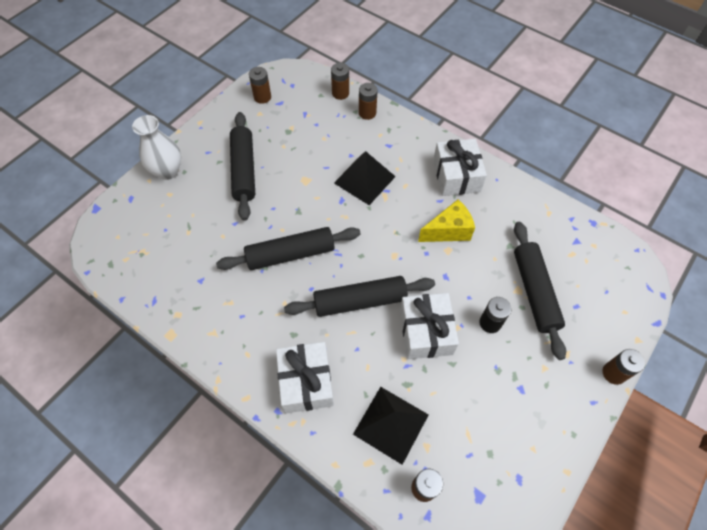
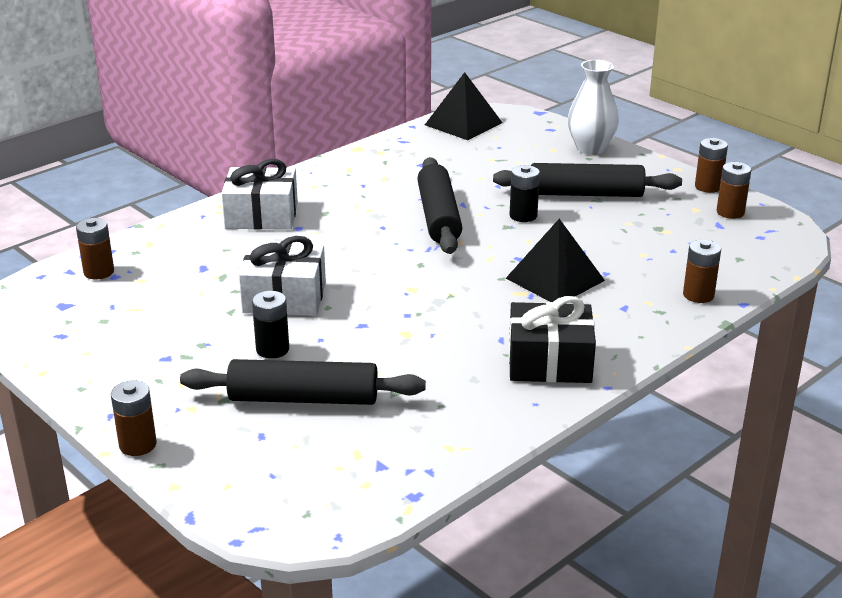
camera: 100 degrees right, 30 degrees down
(282, 203) = (523, 216): none -> black battery
(340, 93) = (744, 275): brown battery -> brown battery (708, 187)
(360, 301) = (350, 256): black rolling pin -> none
(391, 424) = (181, 260): black pyramid -> black pyramid (463, 123)
(448, 231) = (440, 338): yellow cheese -> none
(456, 176) = (549, 362): white gift -> black gift

